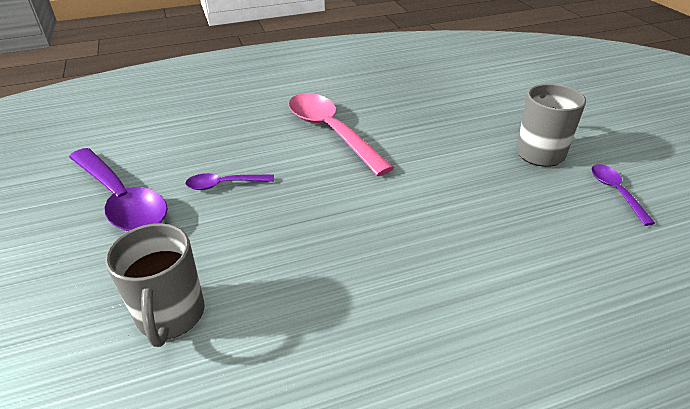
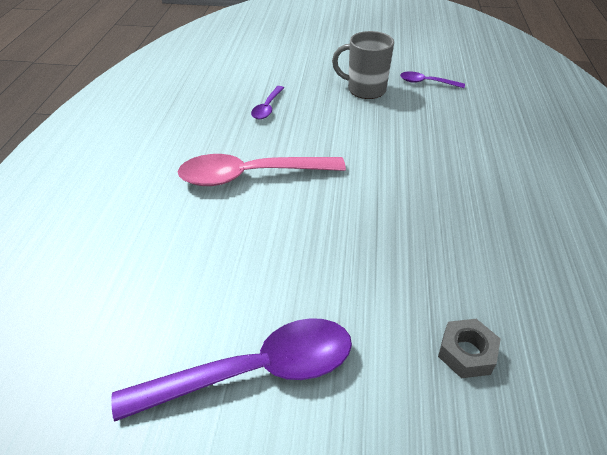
camera: 65 degrees left, 5 degrees up
(171, 316) = (466, 353): grey mug -> grey nut
(224, 184) = (286, 273): purple spoon -> purple spoon (267, 108)

